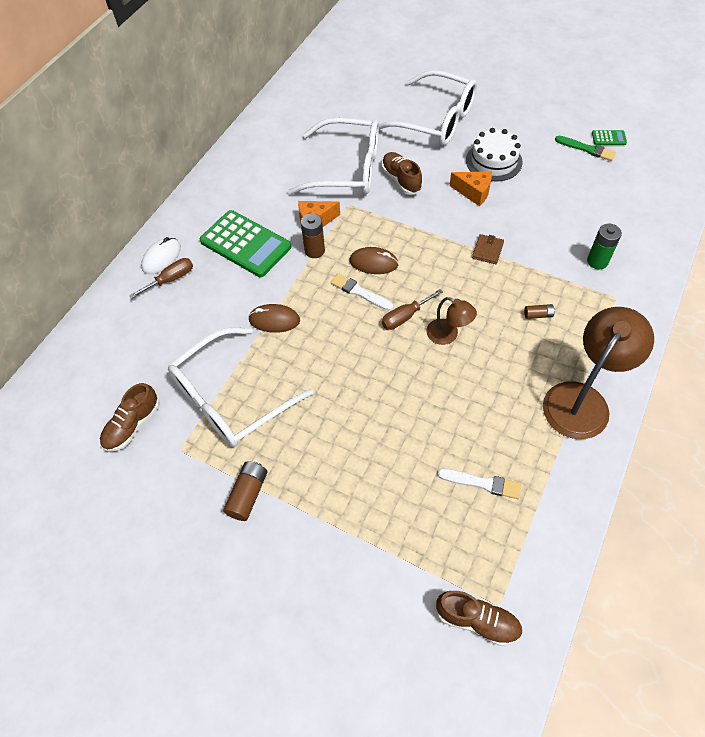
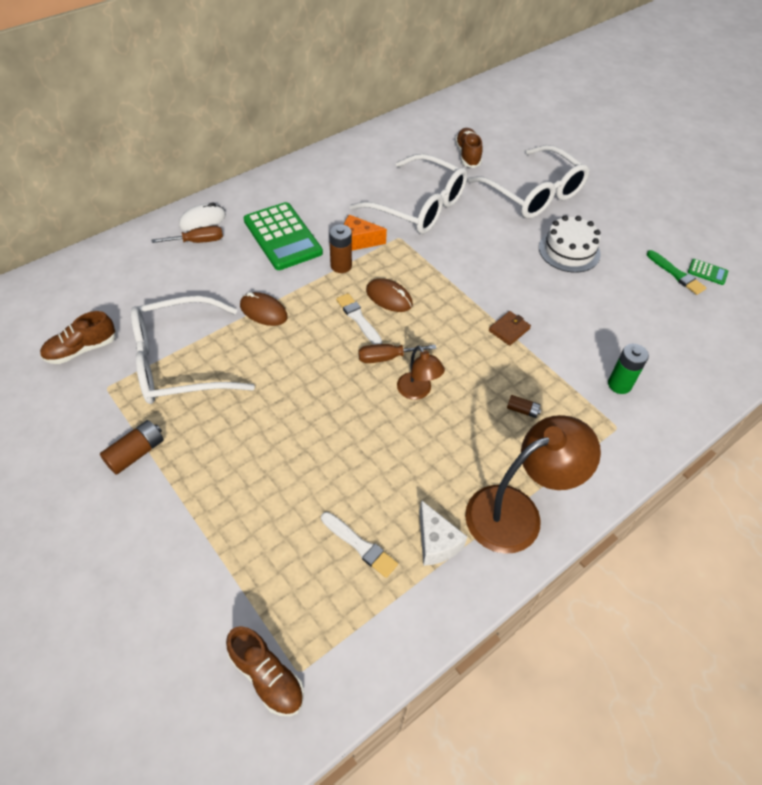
camera: 20 degrees right, 5 degrees down
(401, 180) = (464, 234): brown shoe -> brown shoe (467, 155)
(474, 192) = (530, 271): orange cheese -> none
(538, 453) = (436, 542): none -> white cheese

